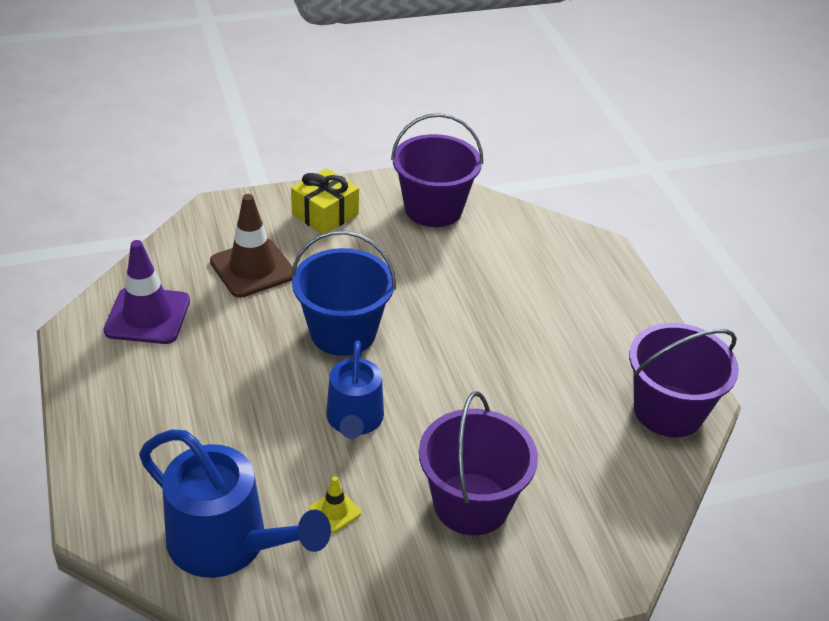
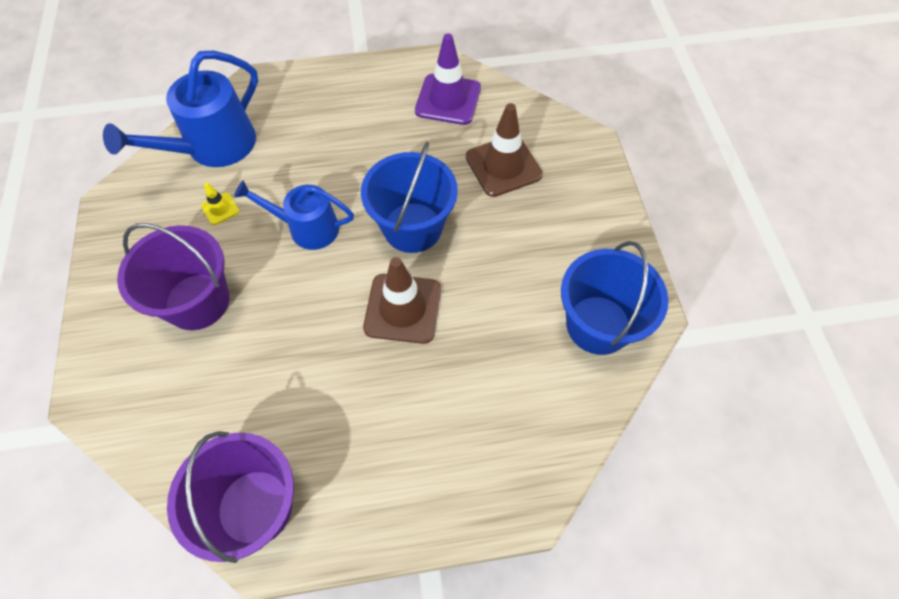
camera: 100 degrees right, 20 degrees up
(325, 214) = (584, 224): yellow gift -> none
(433, 209) = (598, 325): purple bucket -> blue bucket
(443, 331) = (403, 308): none -> brown traffic cone

